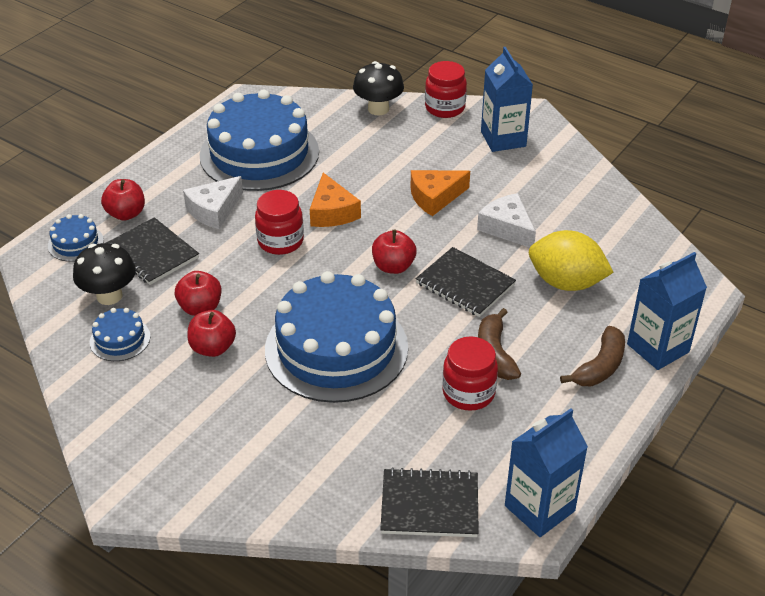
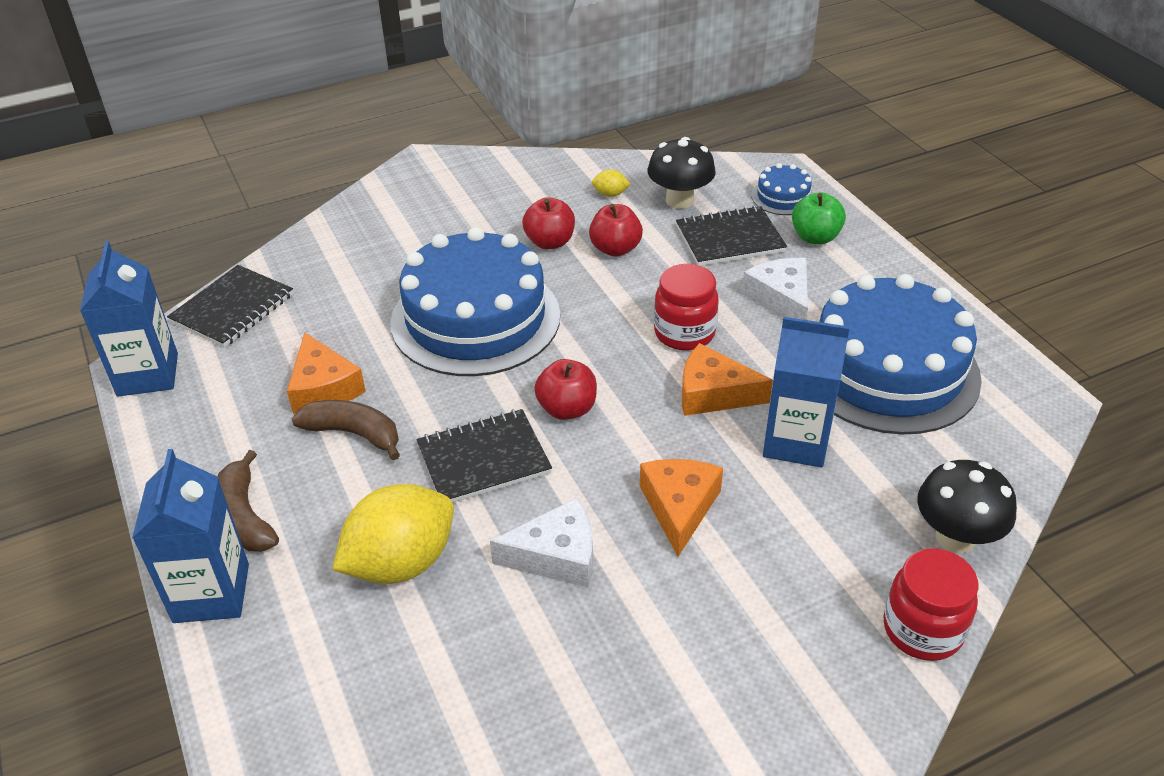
camera: 120 degrees right, 0 degrees up
(120, 339) = (610, 194): blue cake -> yellow lemon
(126, 214) = (815, 237): red apple -> green apple
(468, 393) = (323, 388): red jar -> orange cheese
(503, 139) = (785, 669): blue carton -> blue carton (796, 441)

